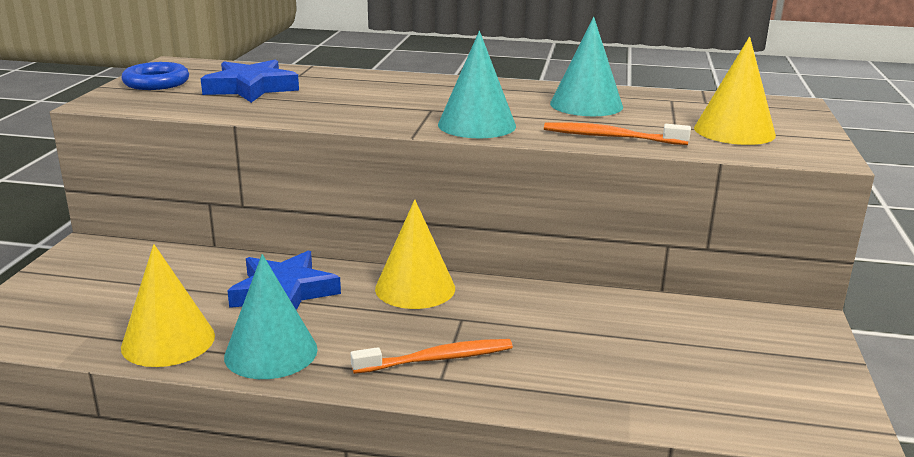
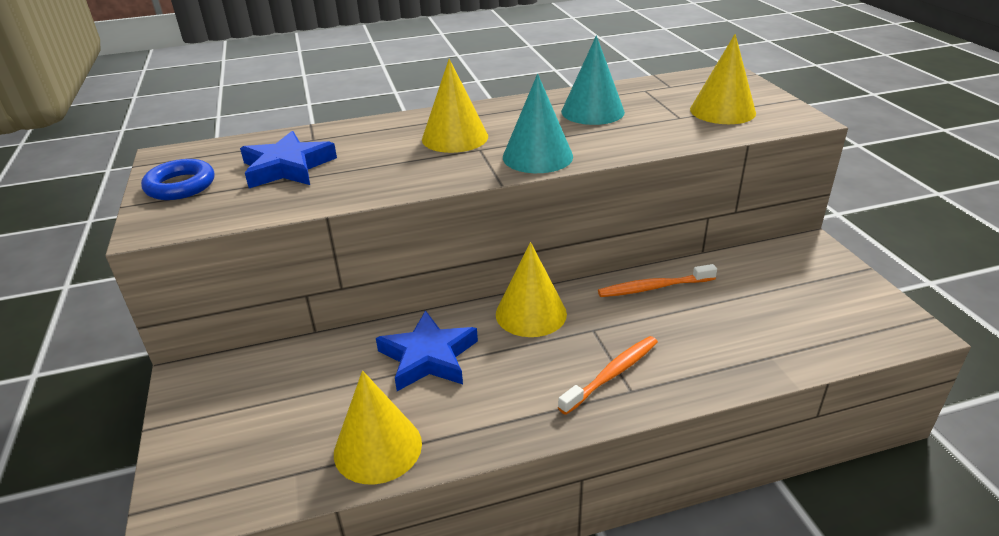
camera: 25 degrees left, 10 degrees up
(271, 352) = (478, 422): turquoise cone -> none
(421, 97) = (455, 137): none -> yellow cone
(611, 137) = (650, 141): orange toothbrush -> orange toothbrush (654, 287)

